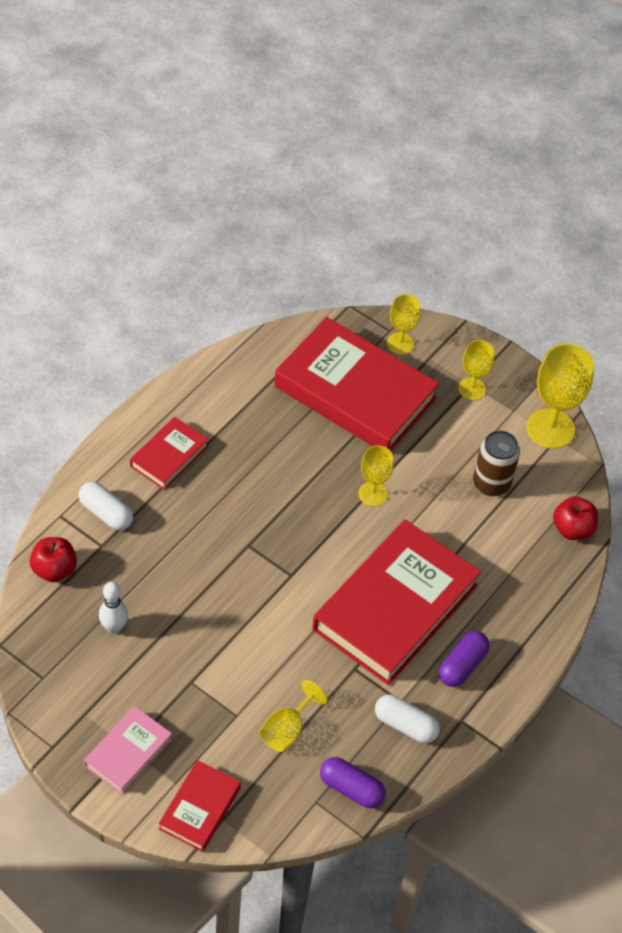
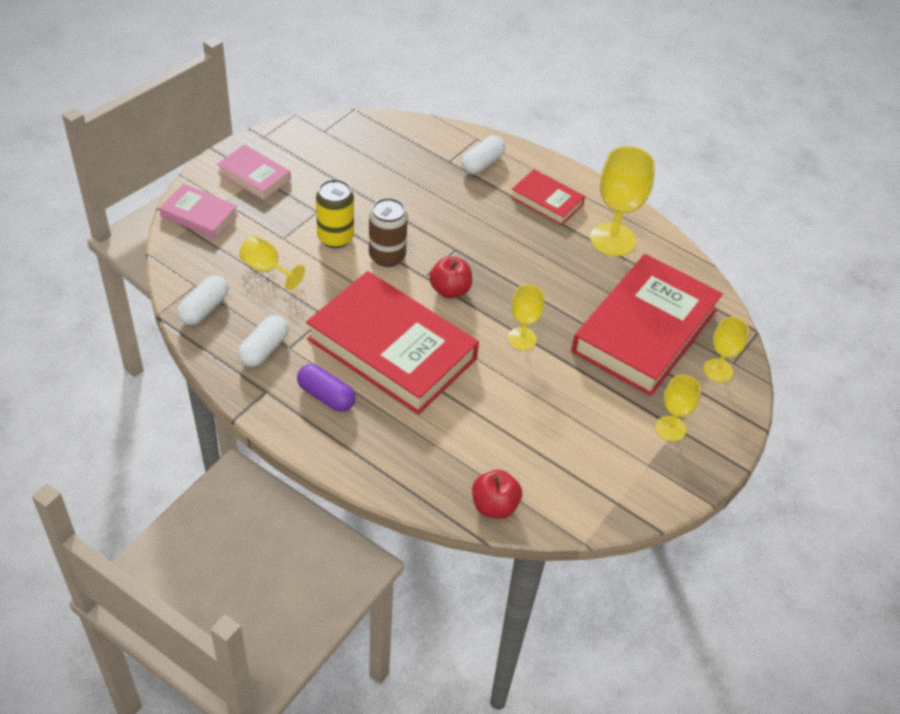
camera: 90 degrees right, 5 degrees down
(54, 569) = (424, 136): red apple -> red apple (450, 290)
(114, 627) = (370, 168): white bowling pin -> none
(200, 808) = (199, 215): red book -> pink book
(234, 661) = (335, 238): none -> yellow can
(351, 789) = (204, 309): purple capsule -> white capsule
(491, 483) = (547, 436): brown can -> brown can (387, 256)
(550, 428) = (629, 497): yellow goblet -> yellow goblet (612, 239)

